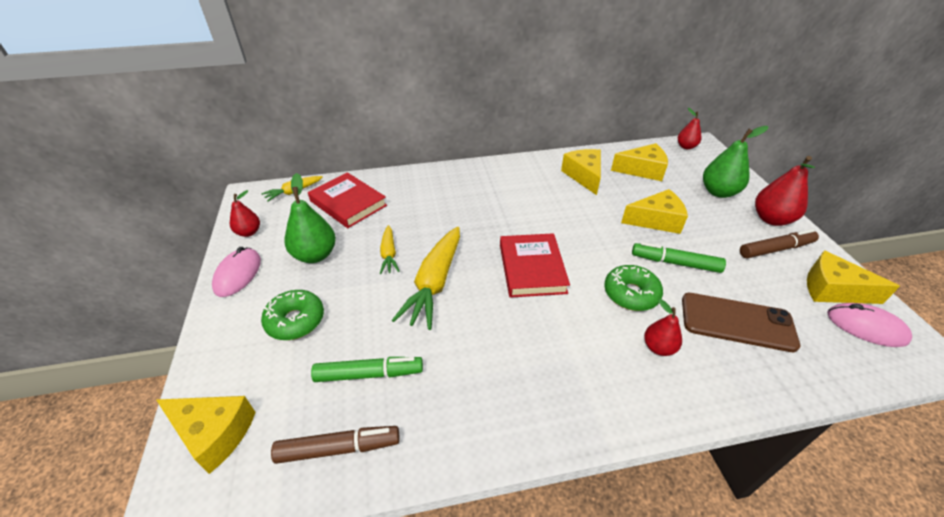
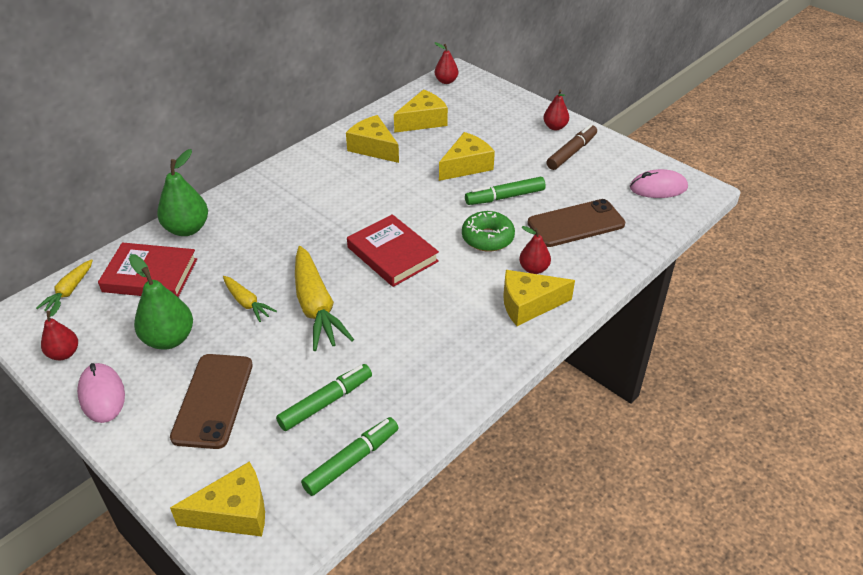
camera: 35 degrees left, 0 degrees up
(295, 320) = (213, 400): green donut -> brown phone
(338, 448) = (352, 461): brown marker -> green marker
(718, 192) = (501, 118): green pear -> green pear (187, 229)
(771, 219) = (555, 127): red pear -> red pear, size x0.61
(832, 290) = (625, 169): yellow cheese -> yellow cheese (528, 305)

